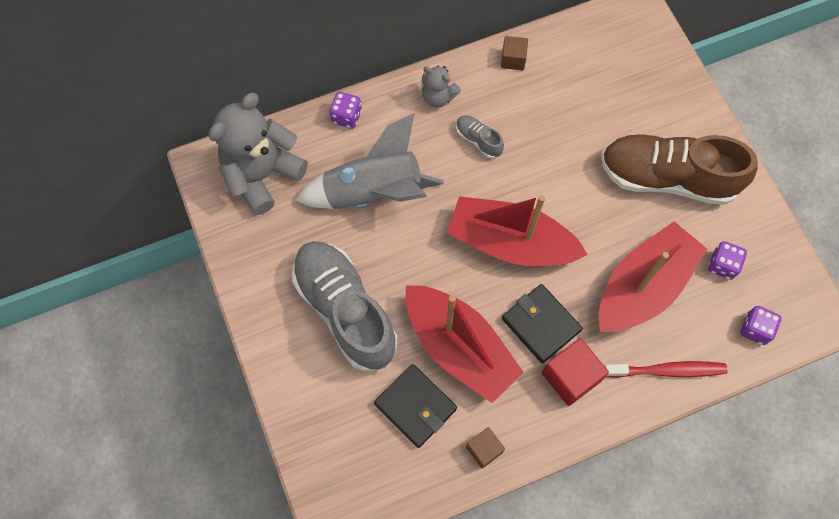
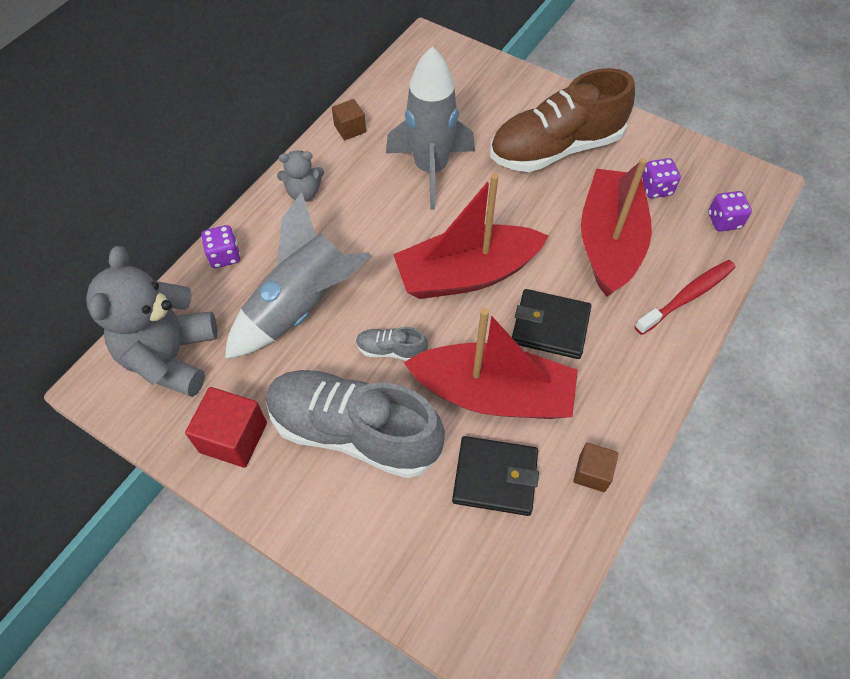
camera: 35 degrees left, 10 degrees down
(478, 140) = (369, 207): grey shoe -> grey shoe (391, 350)
(550, 135) = (430, 169): none -> grey rocket
(570, 377) = (613, 354): red cube -> red cube (233, 437)

